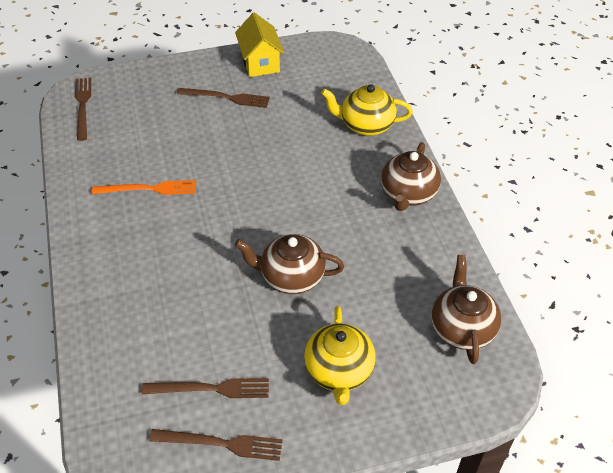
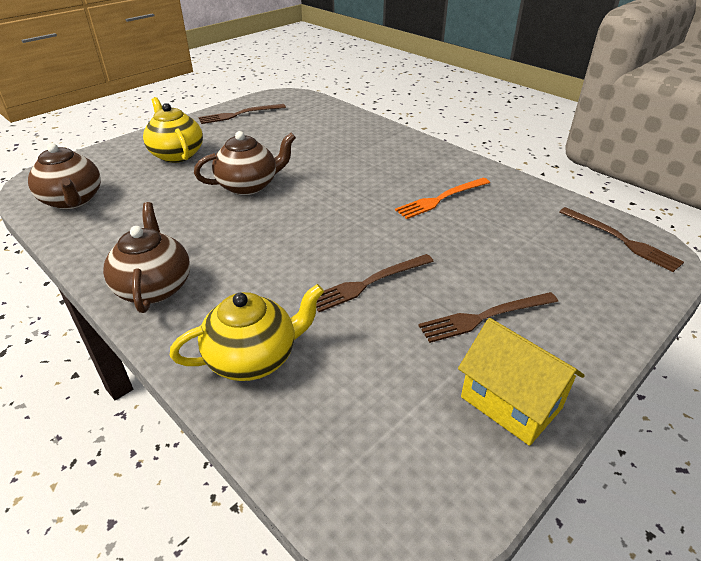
camera: 150 degrees right, 10 degrees down
(211, 388) = (264, 127): brown fork -> brown fork (369, 283)

